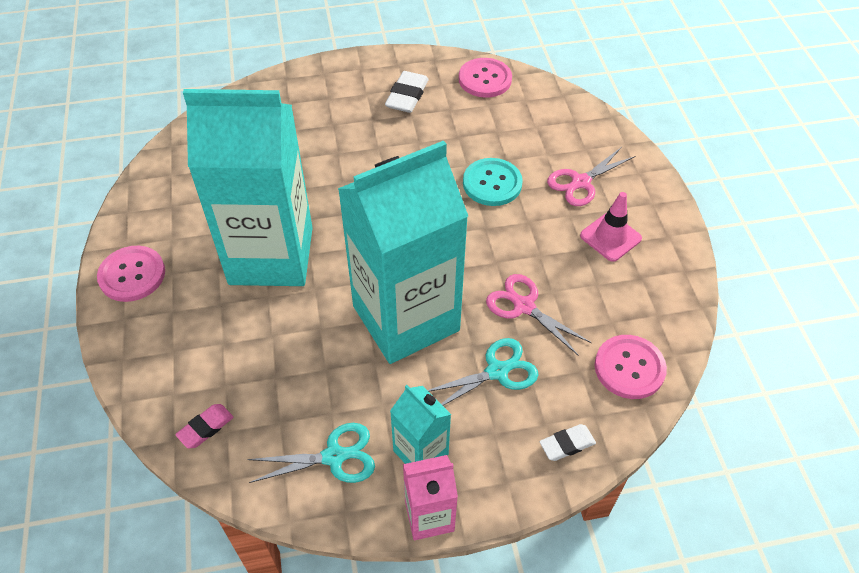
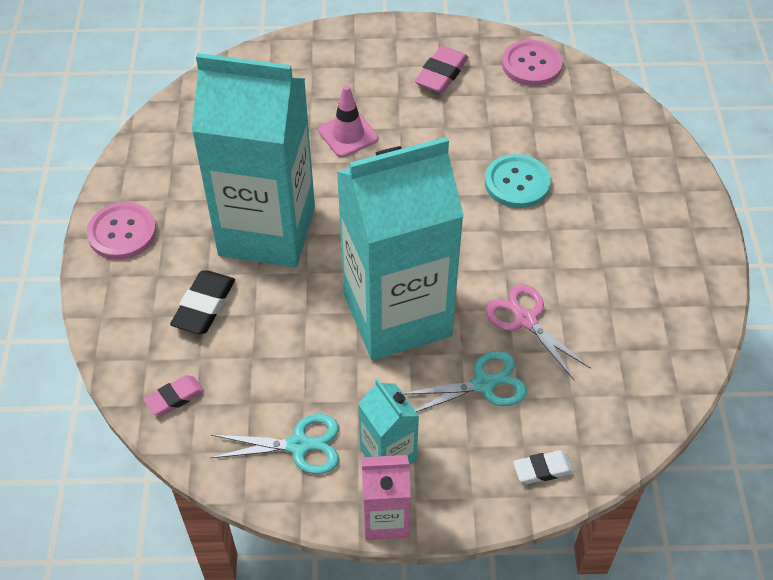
camera: 10 degrees right, 0 degrees up
(222, 334) = (204, 306): none -> black eraser
(407, 96) = (441, 74): white eraser -> pink eraser
(581, 182) = (616, 194): pink scissors -> none
(610, 237) = (636, 258): pink traffic cone -> pink traffic cone (348, 134)
(629, 368) = (626, 400): pink button -> none

